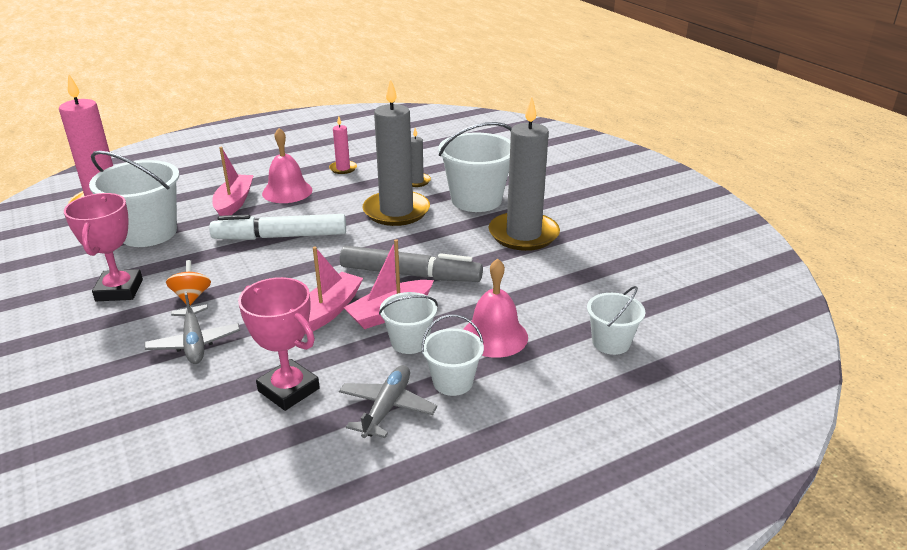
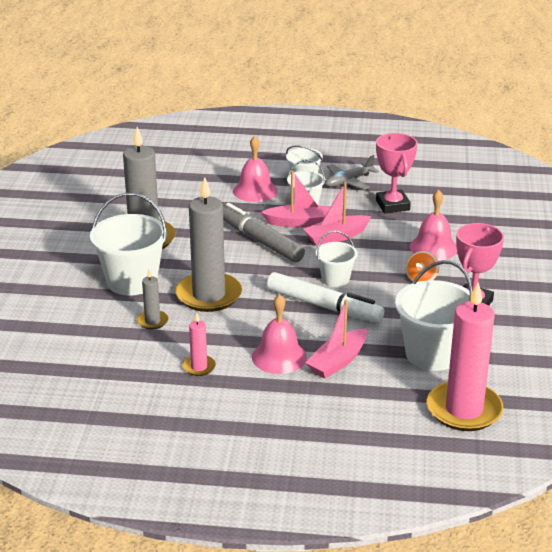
camera: 145 degrees left, 0 degrees up
(194, 343) = (433, 247): grey plane -> pink bell
(611, 342) = (199, 167): white bucket -> white bucket (335, 279)

